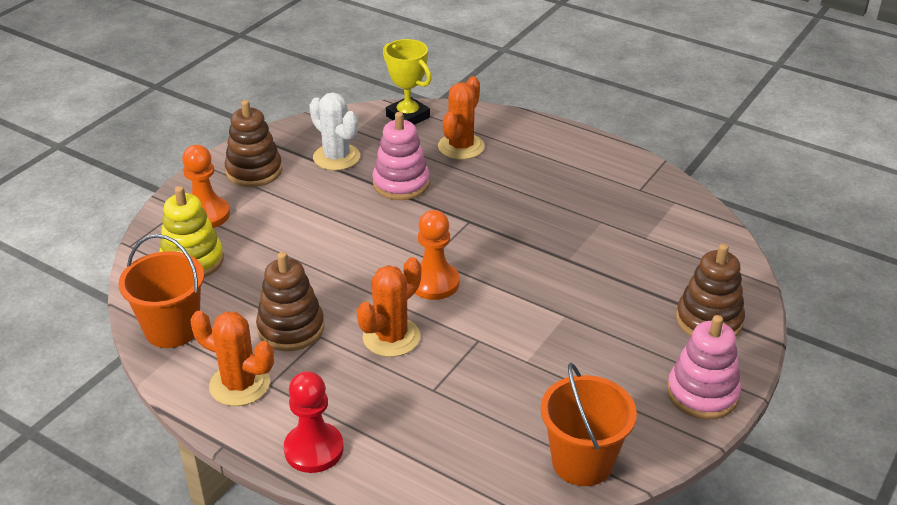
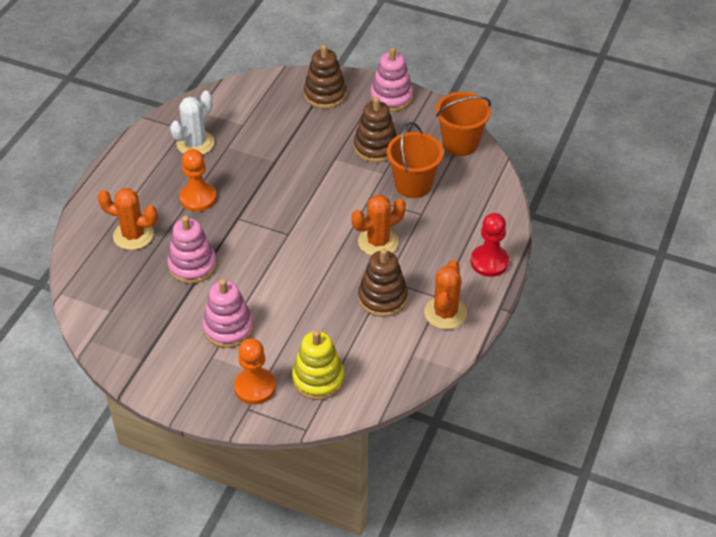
camera: 100 degrees left, 10 degrees up
(172, 329) = (400, 368): orange bucket -> orange bucket (413, 185)
(254, 171) = (184, 370): brown stacking toy -> brown stacking toy (375, 147)
(297, 203) = (228, 328): none -> pink stacking toy
(336, 157) = (157, 315): white cactus -> white cactus (195, 143)
(391, 337) = (378, 242): orange cactus -> orange cactus turned 60 degrees counterclockwise
(408, 117) = (86, 277): yellow trophy -> none
(434, 283) = (315, 228): orange pawn -> orange pawn (198, 198)

